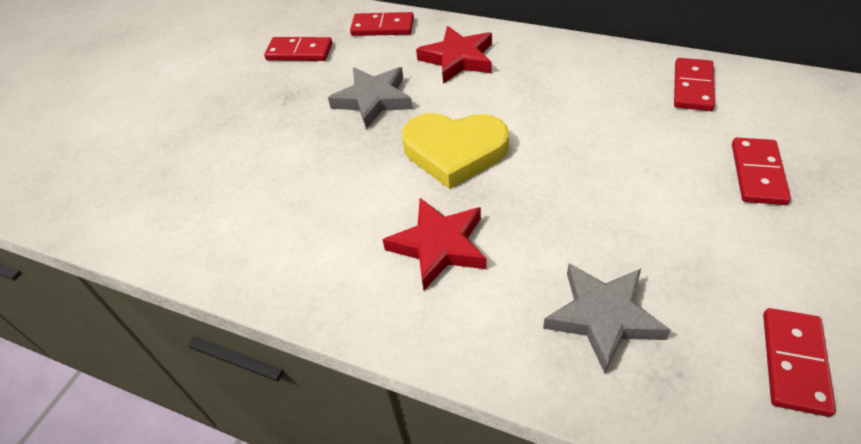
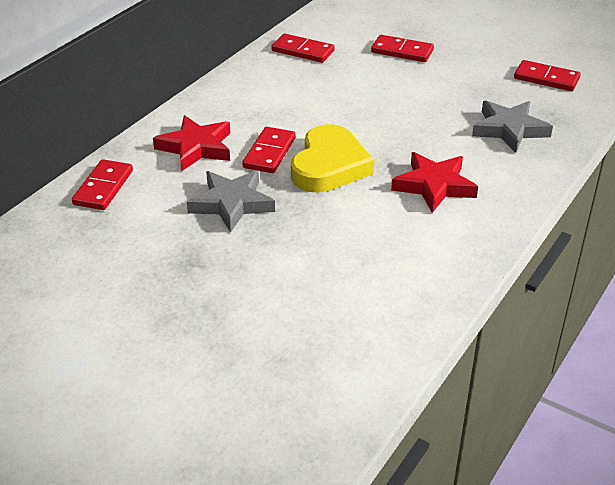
camera: 85 degrees left, 10 degrees down
(299, 52) = (109, 251): red domino -> red domino (269, 153)

